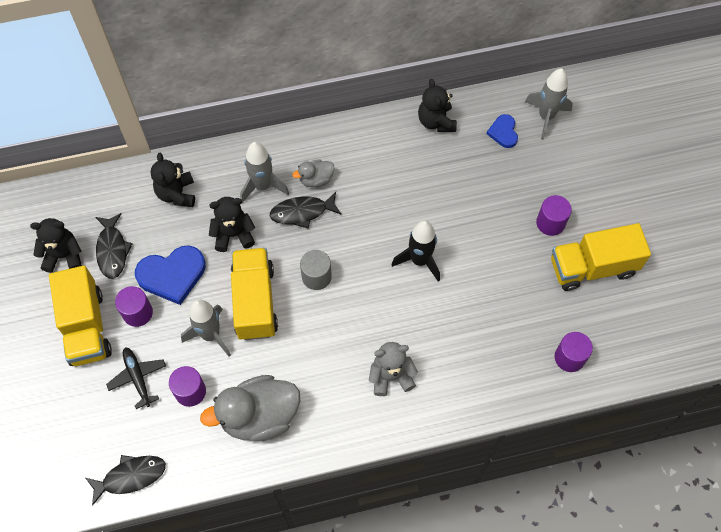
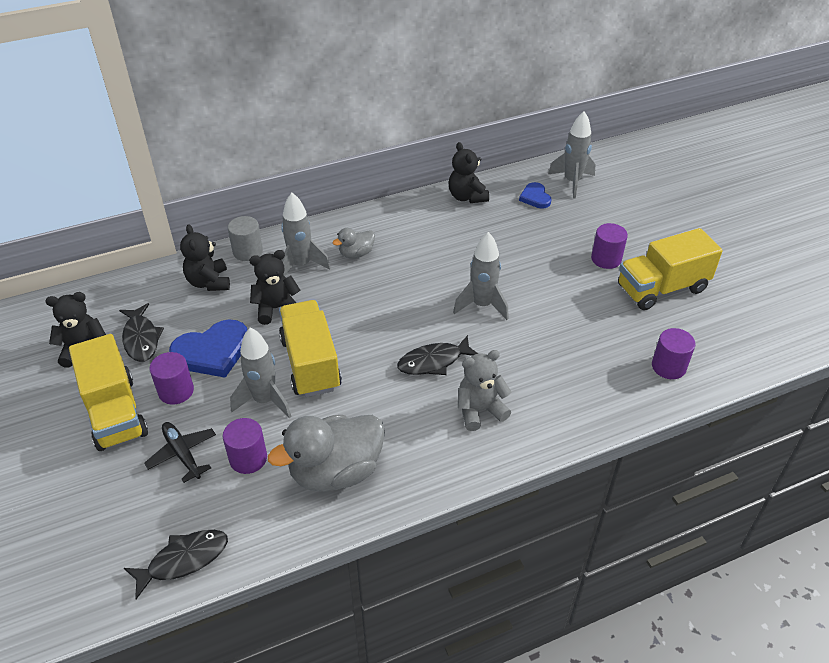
camera: 10 degrees left, 20 degrees down
(302, 212) = (347, 281): black fish -> black fish (434, 362)
(316, 276) = (375, 332): grey cylinder -> grey cylinder (248, 251)
(419, 260) = (482, 305): black rocket -> grey rocket

